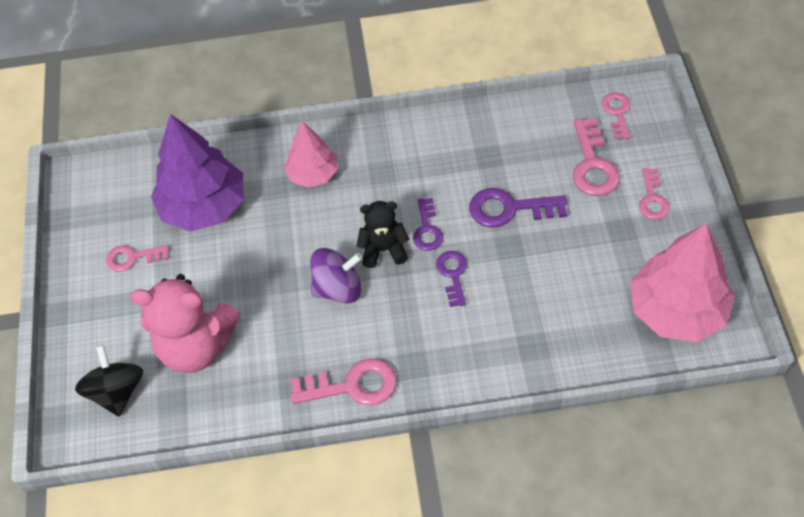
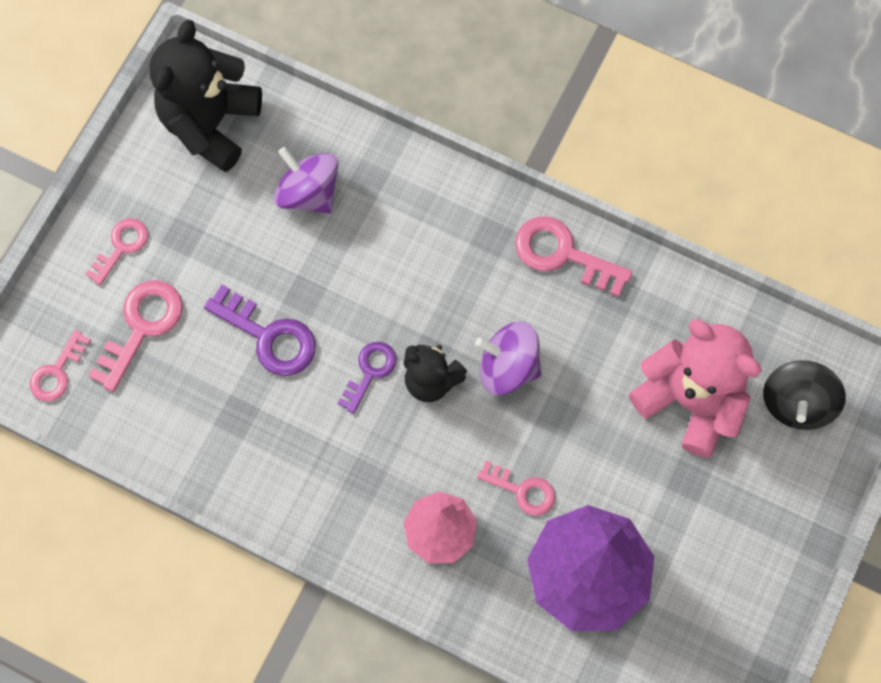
camera: 150 degrees left, 15 degrees up
(132, 257) = (703, 559): pink key -> pink key (522, 490)
(453, 275) = (384, 302): purple key -> none
(565, 310) = (308, 193): none -> purple spinning top
(676, 310) = (210, 123): pink tree -> black teddy bear

